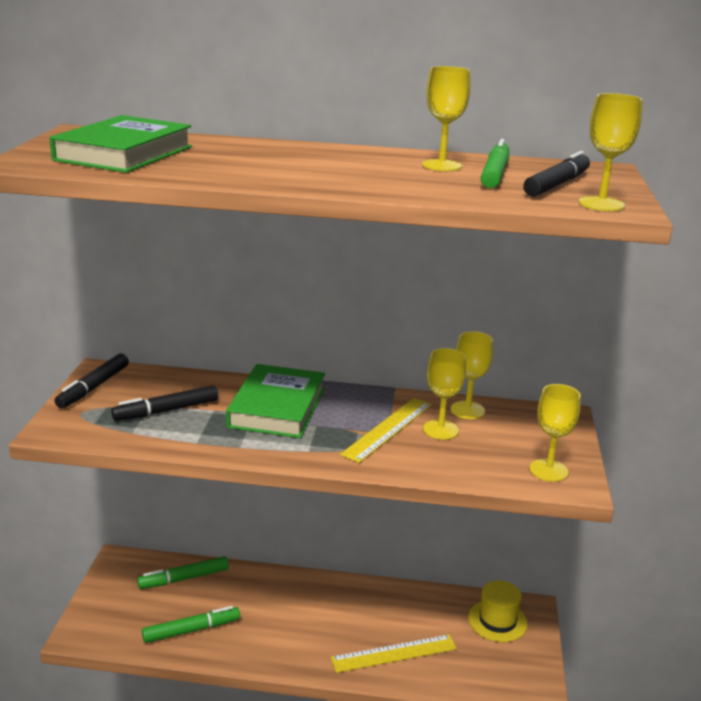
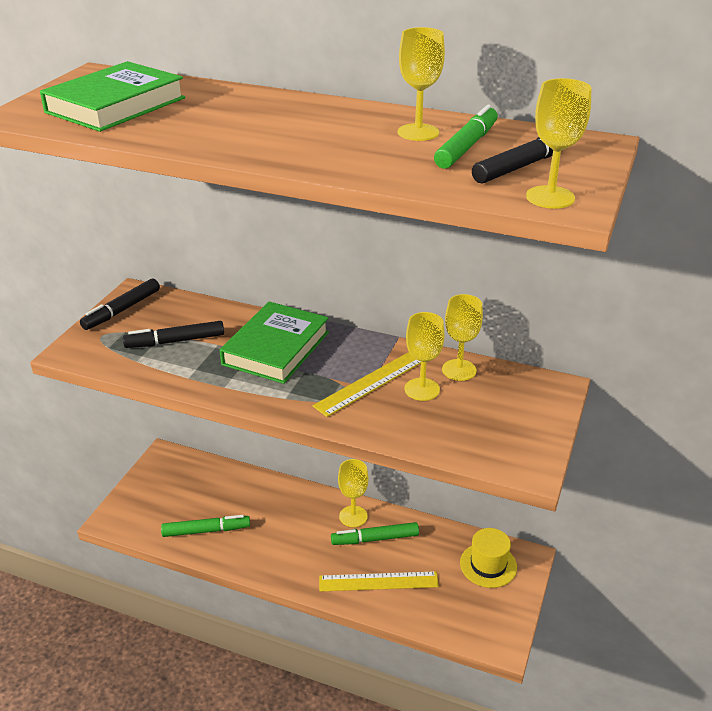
camera: 15 degrees right, 10 degrees up
(184, 578) = (214, 480): green marker -> green marker (375, 539)
(548, 470) = (510, 448): yellow goblet -> yellow goblet (353, 516)

